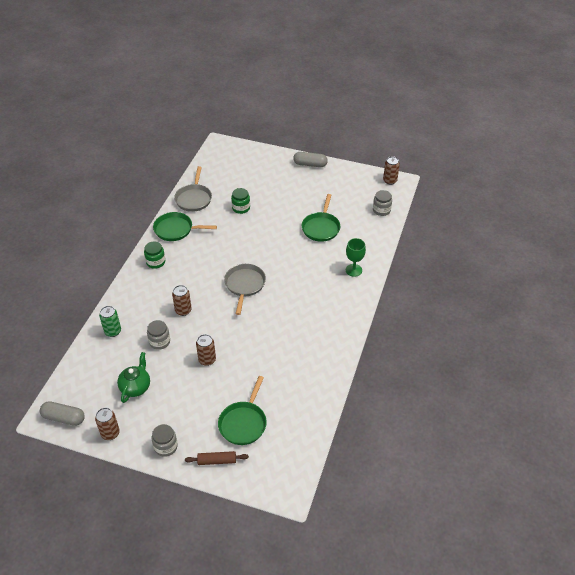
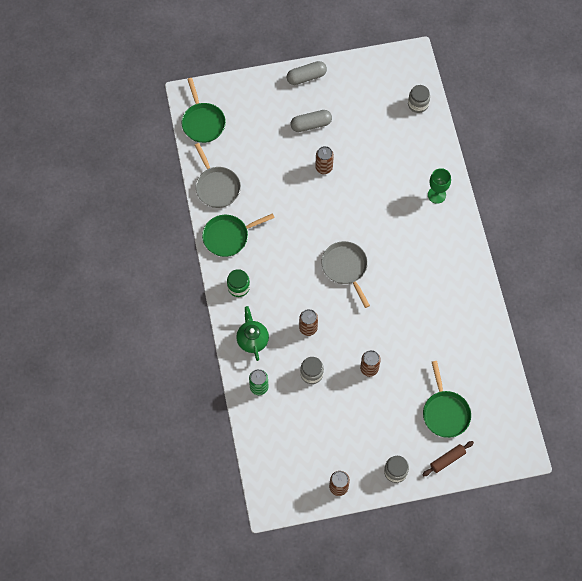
camera: 30 degrees left, 20 degrees up
(64, 418) = (286, 496): grey capsule -> grey capsule (311, 124)
(136, 387) = (326, 431): green teapot -> green teapot (252, 340)
(241, 208) = (275, 174): green jar -> none
(321, 227) = (372, 158): green pan -> green pan (203, 122)
(390, 181) = (402, 59): brown can -> brown can (324, 167)

